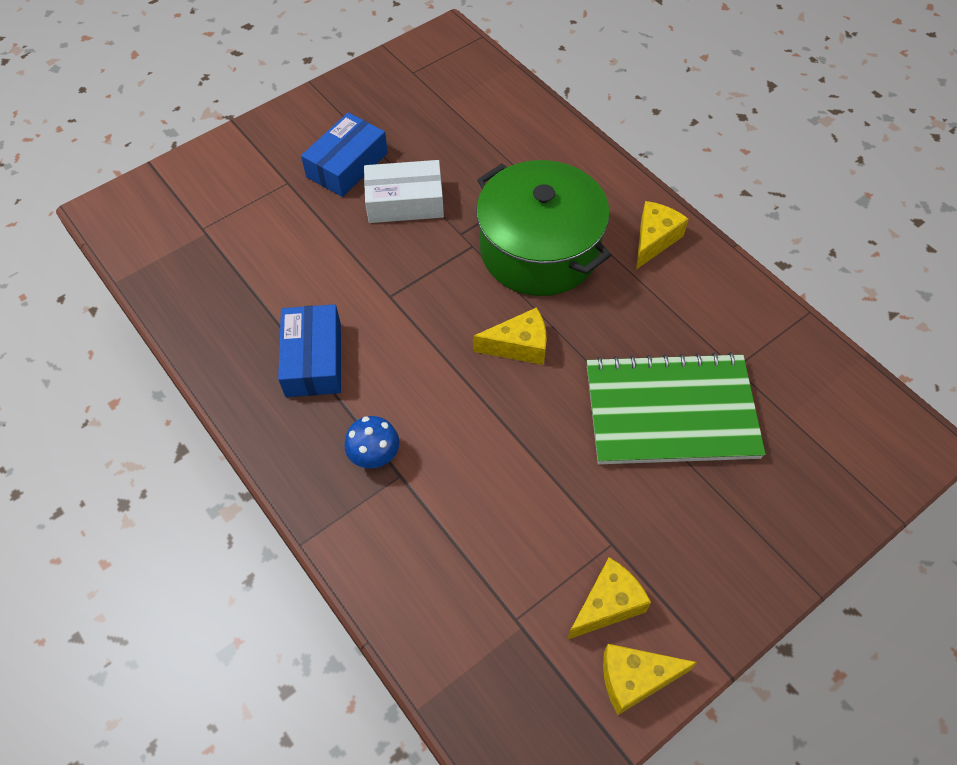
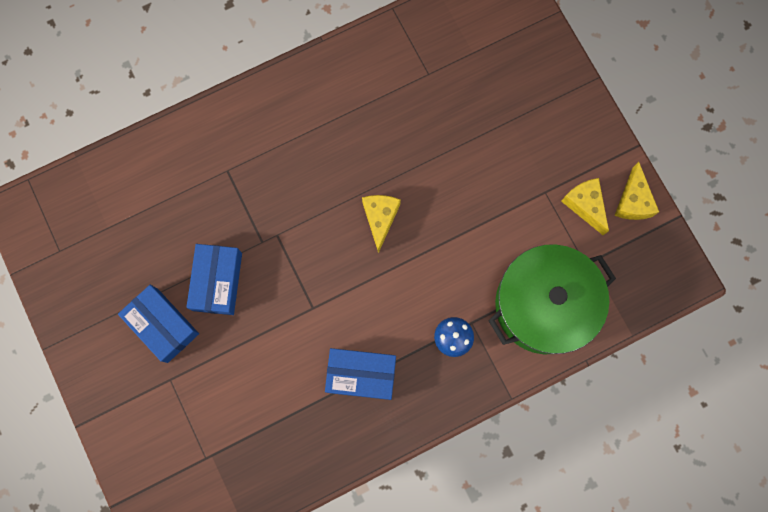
camera: 80 degrees left, 20 degrees up
(405, 202) = (217, 281): white box -> blue box
(539, 250) = (293, 184): green pot -> green pot (544, 305)
(654, 240) = (303, 95): yellow cheese -> none
(670, 411) = (455, 127): green notebook -> none

